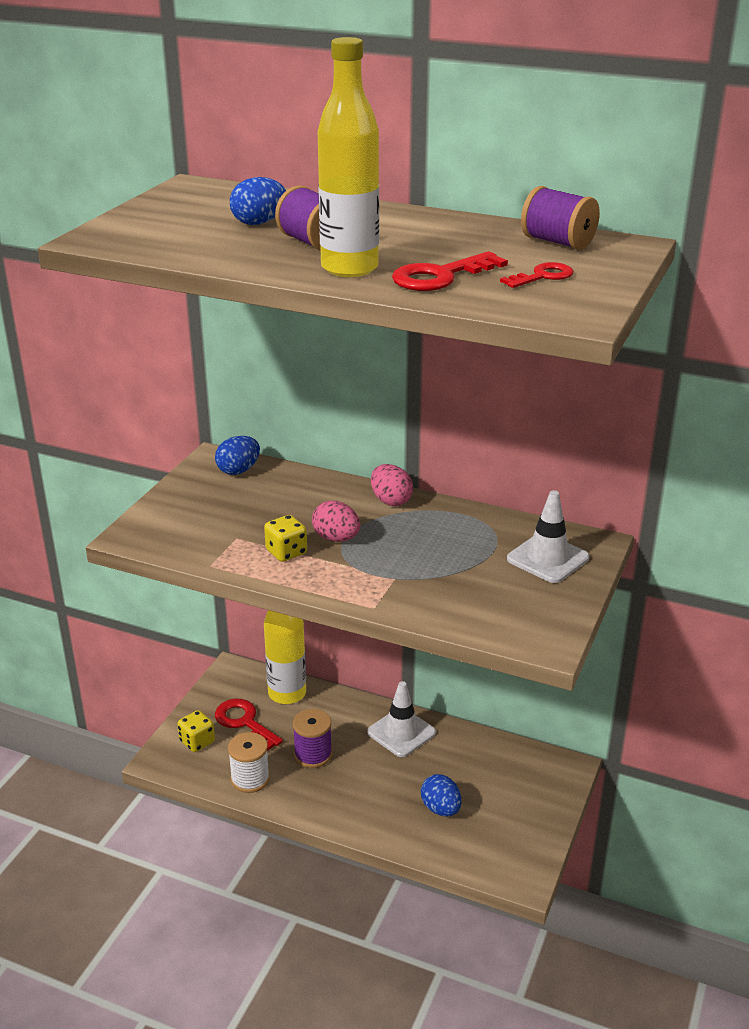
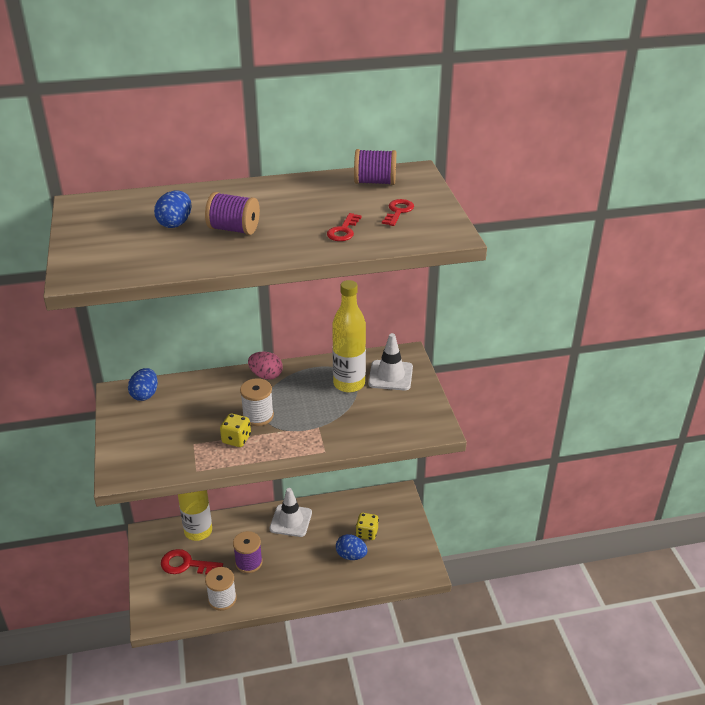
camera: 35 degrees left, 5 degrees up
(197, 742) = (166, 593): yellow dice -> yellow dice (367, 533)
(336, 538) = (258, 416): pink egg -> white spool
(349, 268) = (283, 242): yellow bottle -> yellow bottle (349, 384)
(440, 276) = (343, 231): red key -> red key, size x0.64

